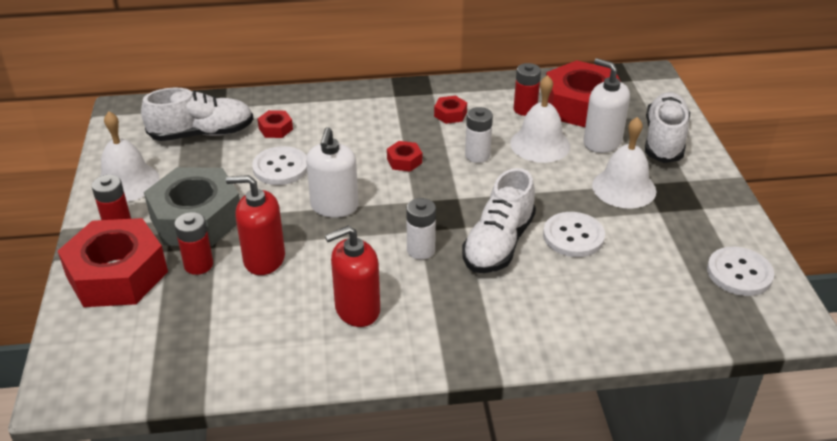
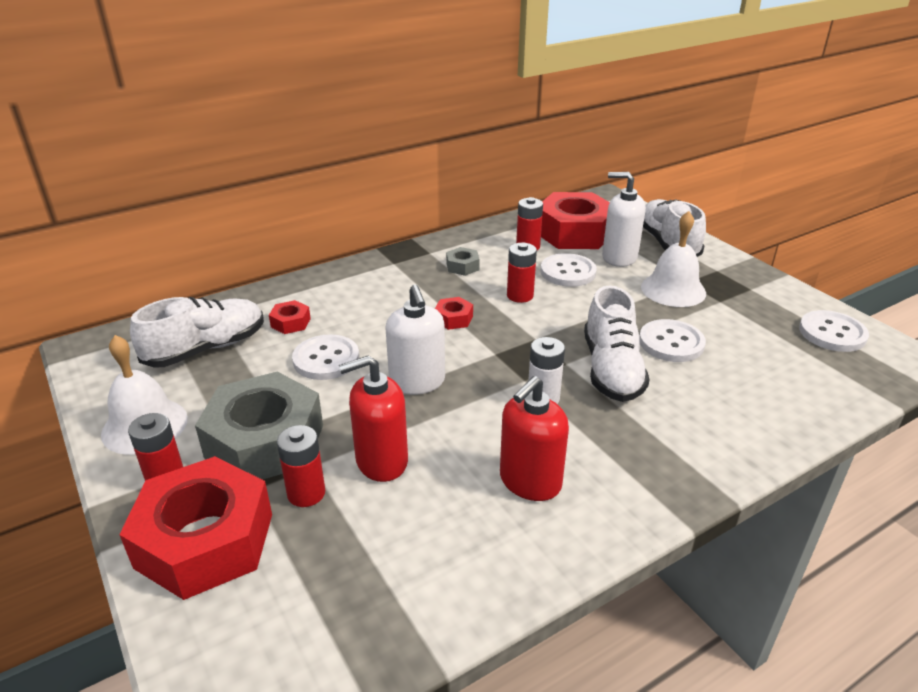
camera: 25 degrees left, 5 degrees down
(450, 114) = (462, 266): red nut -> grey nut
(477, 155) = (520, 296): white battery -> red battery
(540, 144) = (568, 272): white bell -> white button

